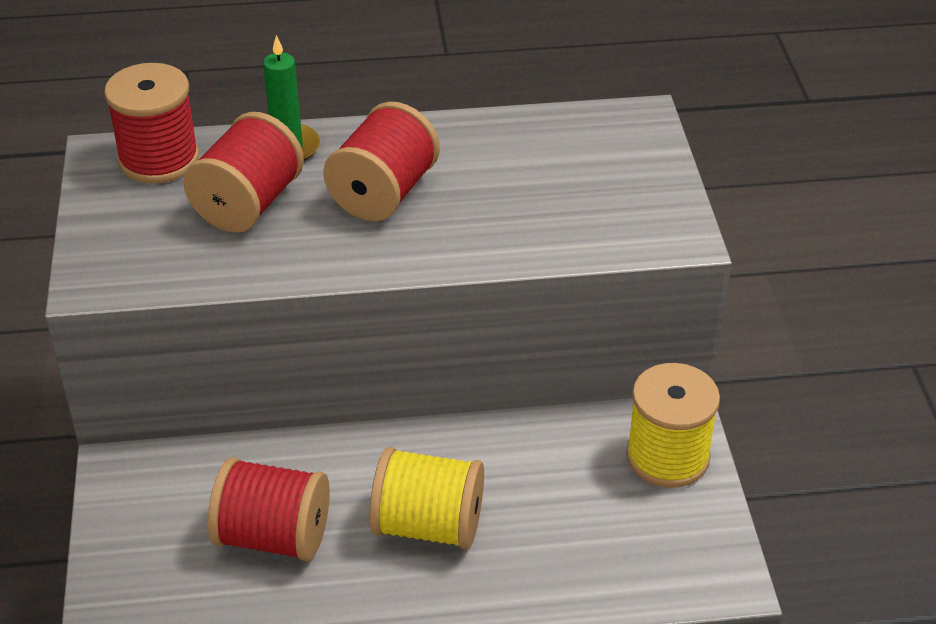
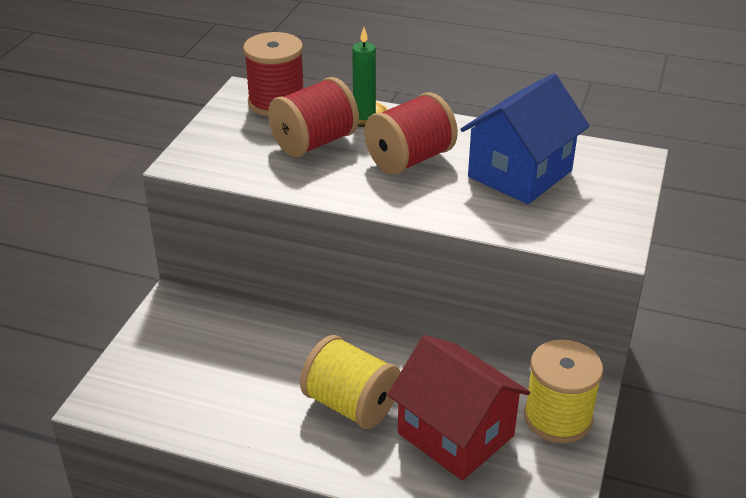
camera: 25 degrees right, 5 degrees down
(273, 536) = (242, 375): red spool -> none
(525, 175) = (520, 174): none -> blue house
(568, 517) = (455, 434): none -> red house

